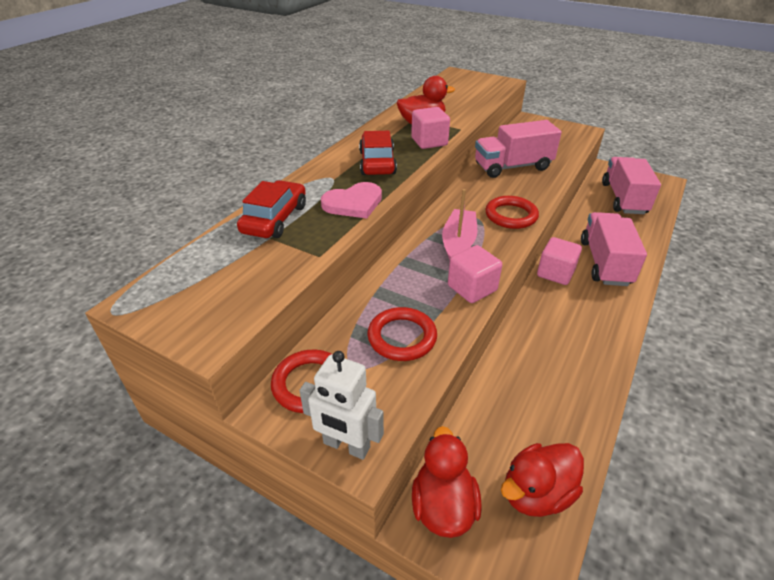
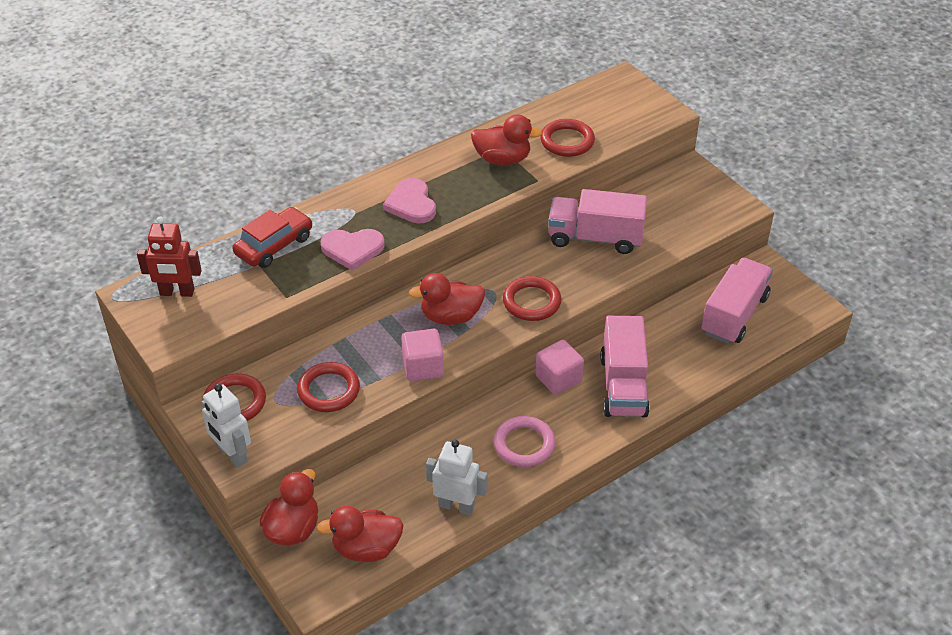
camera: 25 degrees right, 5 degrees up
(193, 285) = (177, 292): none -> red robot
(377, 163) = (411, 204): red car -> pink heart
(429, 142) = (487, 190): pink cube -> none
(457, 106) = (567, 141): none -> red ring
(458, 243) = (450, 316): pink boat -> red duck
(578, 408) = (456, 506): none -> white robot
(580, 331) = (524, 444): none -> pink ring
(605, 263) = (623, 385): pink truck -> pink truck turned 150 degrees clockwise

